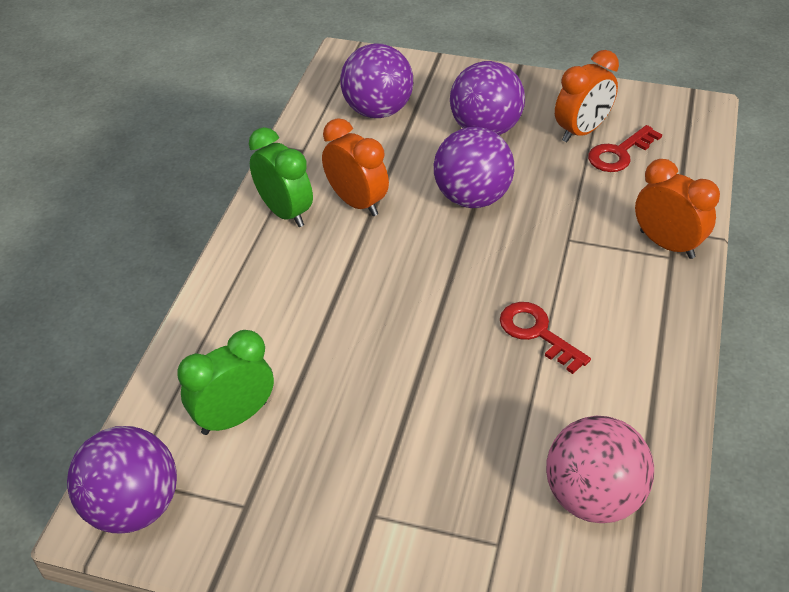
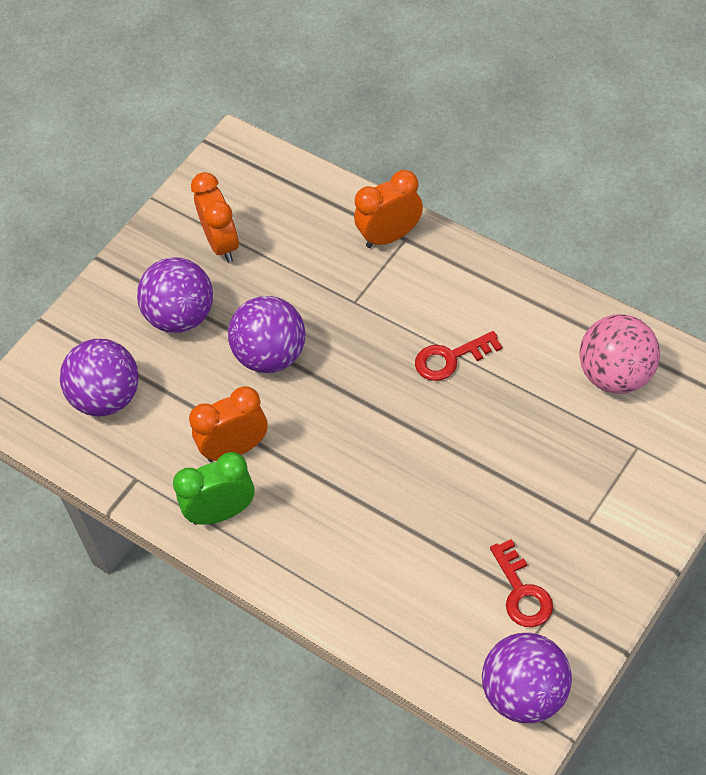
camera: 65 degrees left, 10 degrees up
(234, 417) = (459, 602): green clock -> none
(619, 153) = (265, 227): red key -> red key (522, 592)

